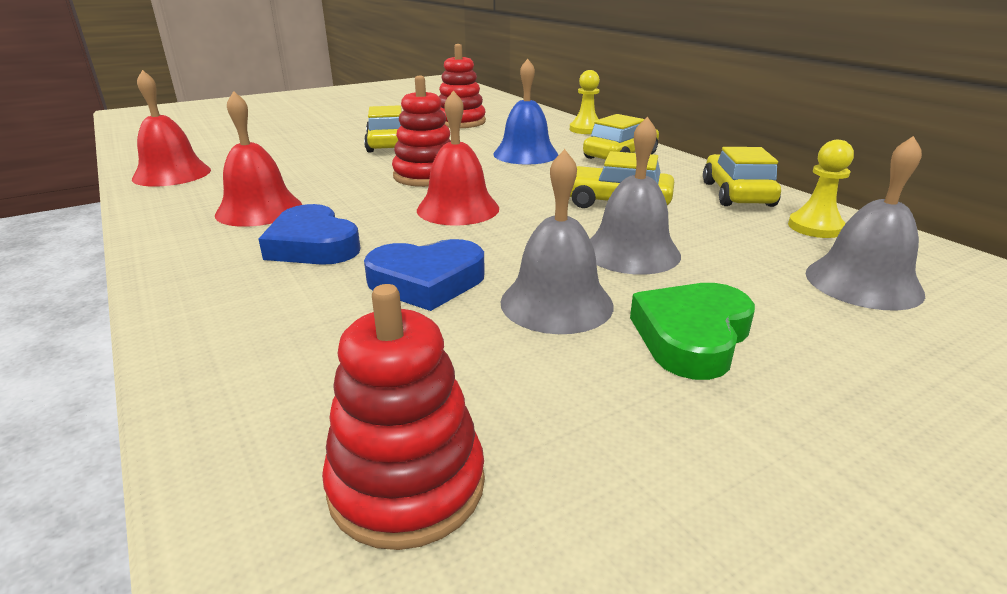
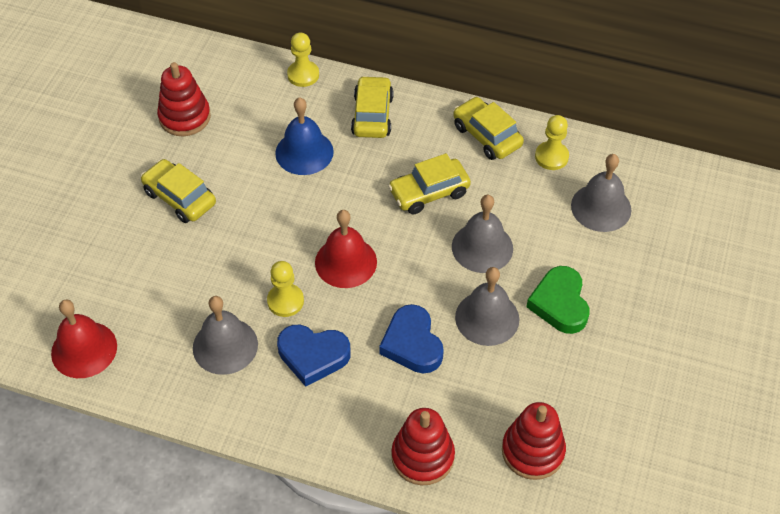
camera: 40 degrees left, 25 degrees up
(259, 210) = (225, 346): red bell -> grey bell
(359, 208) = (285, 301): none -> yellow pawn
(426, 176) = (274, 232): red stacking toy -> red stacking toy (422, 457)
(426, 281) = (412, 344): blue heart -> blue heart turned 120 degrees clockwise

